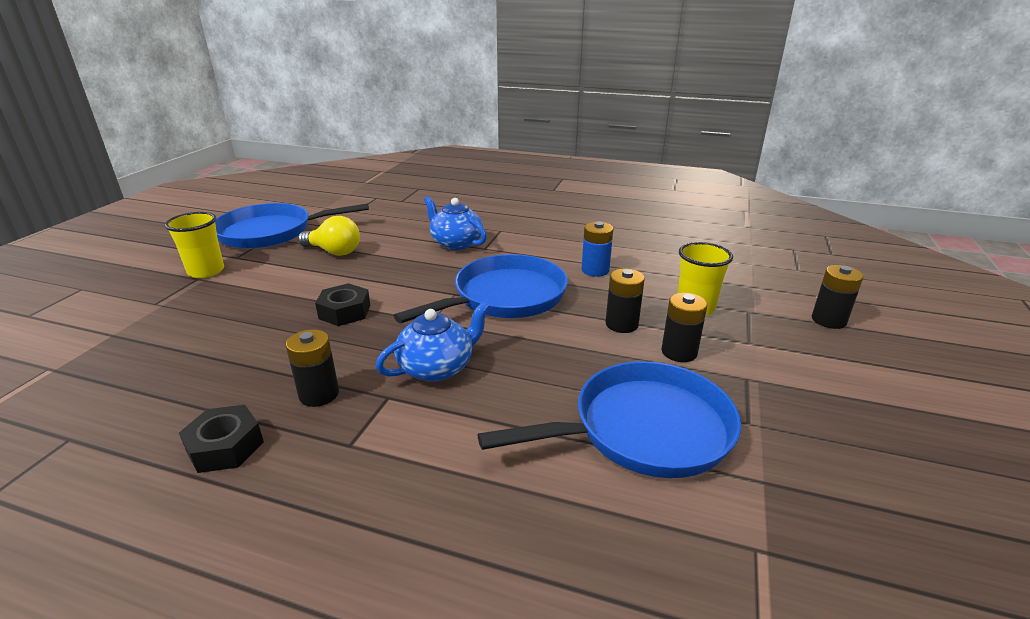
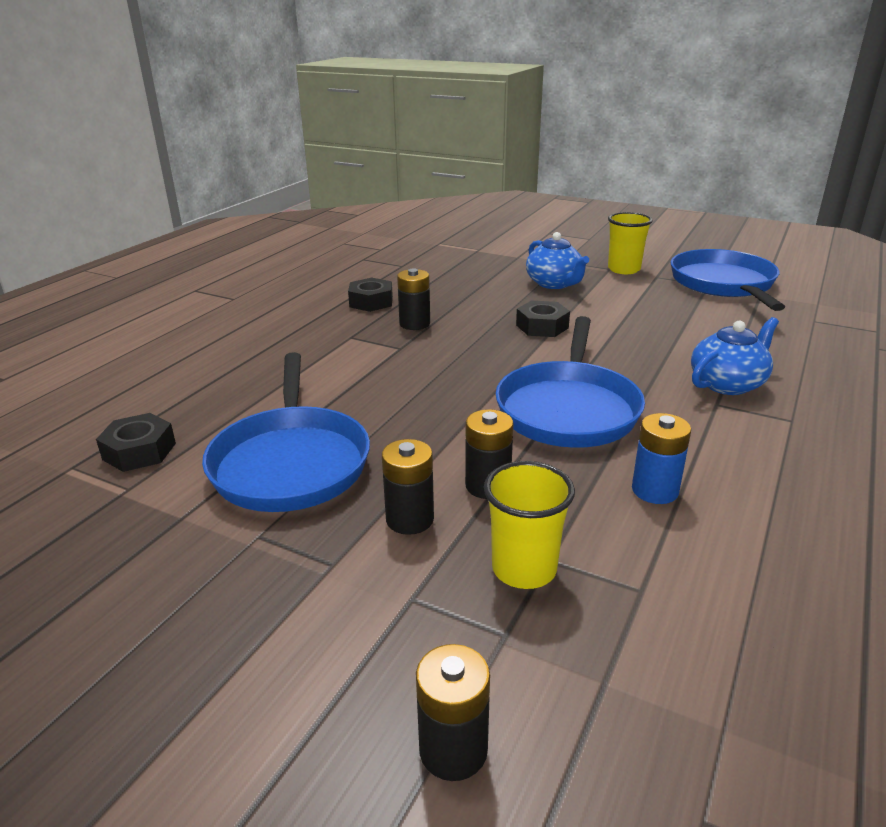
camera: 100 degrees right, 0 degrees up
(334, 252) = (680, 315): yellow light bulb -> none
(437, 367) = (433, 367): blue teapot -> blue teapot (554, 283)
(504, 297) = (568, 409): blue pan -> blue pan turned 45 degrees clockwise
(689, 573) = (139, 451): none -> black nut

